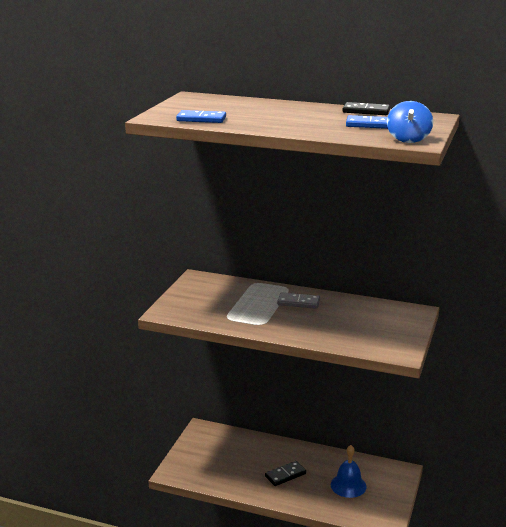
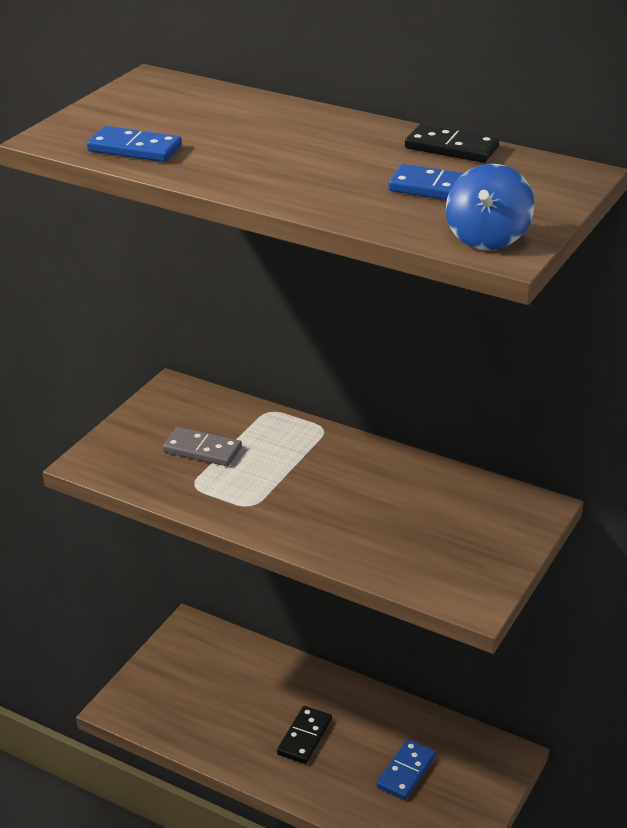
camera: 10 degrees right, 10 degrees up
(285, 475) = (304, 737): black domino -> black domino turned 45 degrees counterclockwise
(298, 302) = (330, 464): grey domino -> grey domino (202, 450)
(348, 485) = (406, 772): blue bell -> blue domino

